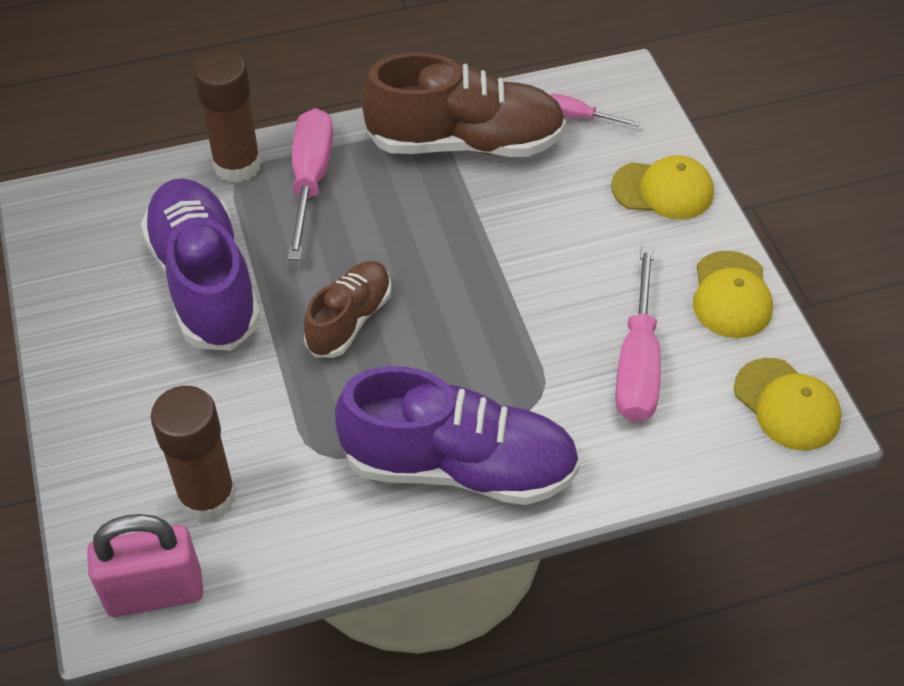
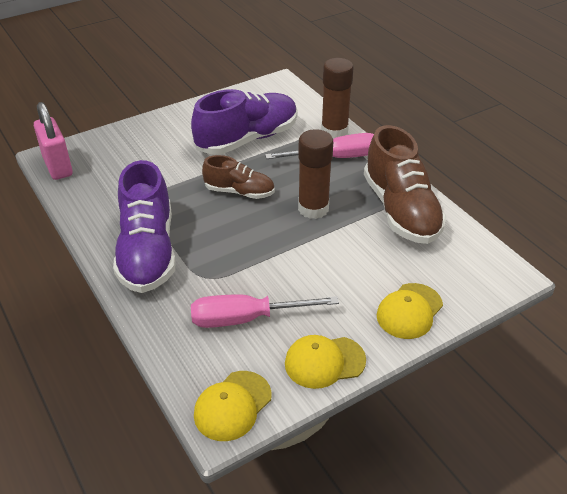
camera: 75 degrees right, 10 degrees down
(207, 497) = (113, 170): brown glue stick -> brown glue stick (313, 208)
(578, 117) = (456, 257): pink screwdriver -> none
(663, 190) = (409, 311): yellow cap -> yellow cap turned 45 degrees clockwise

